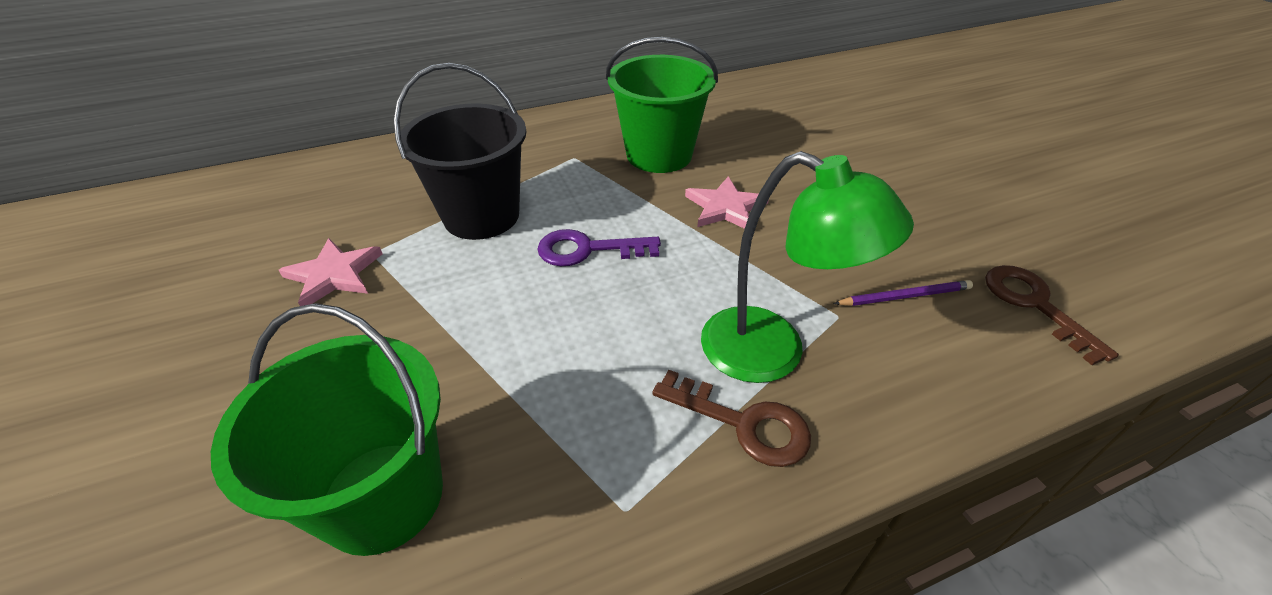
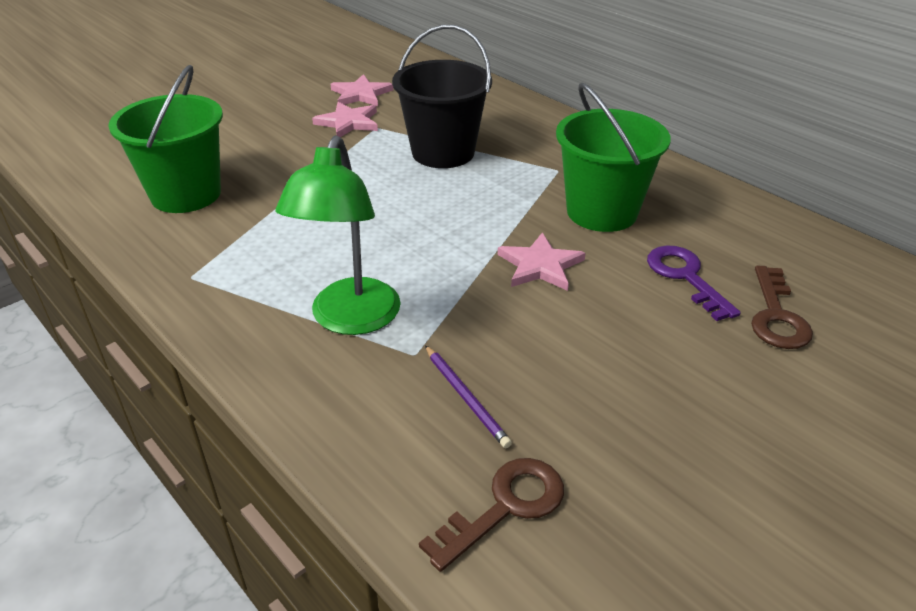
camera: 70 degrees right, 5 degrees down
(266, 249) = (361, 94): none -> pink star
(587, 250) = (430, 207): purple key -> purple key (685, 277)
(743, 423) = (272, 314): brown key -> brown key (776, 316)

